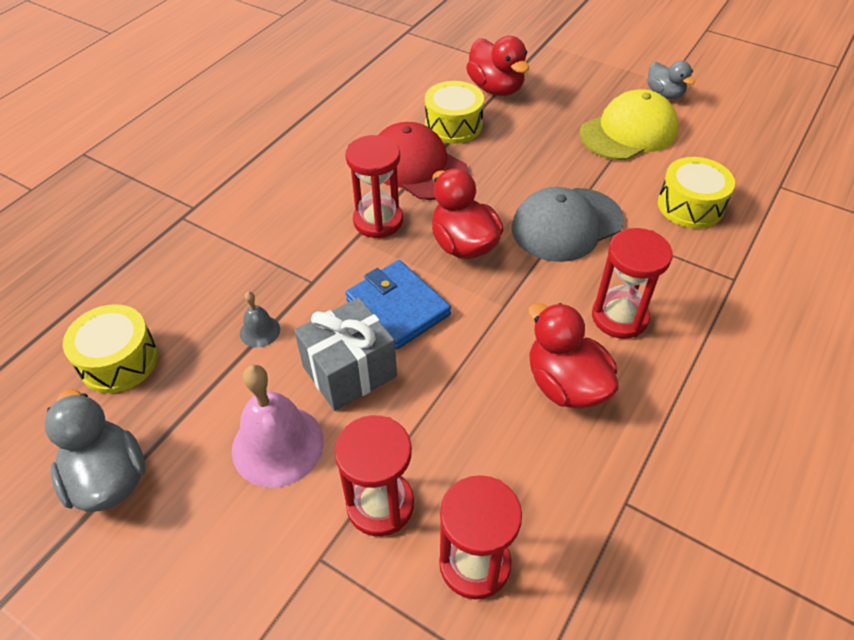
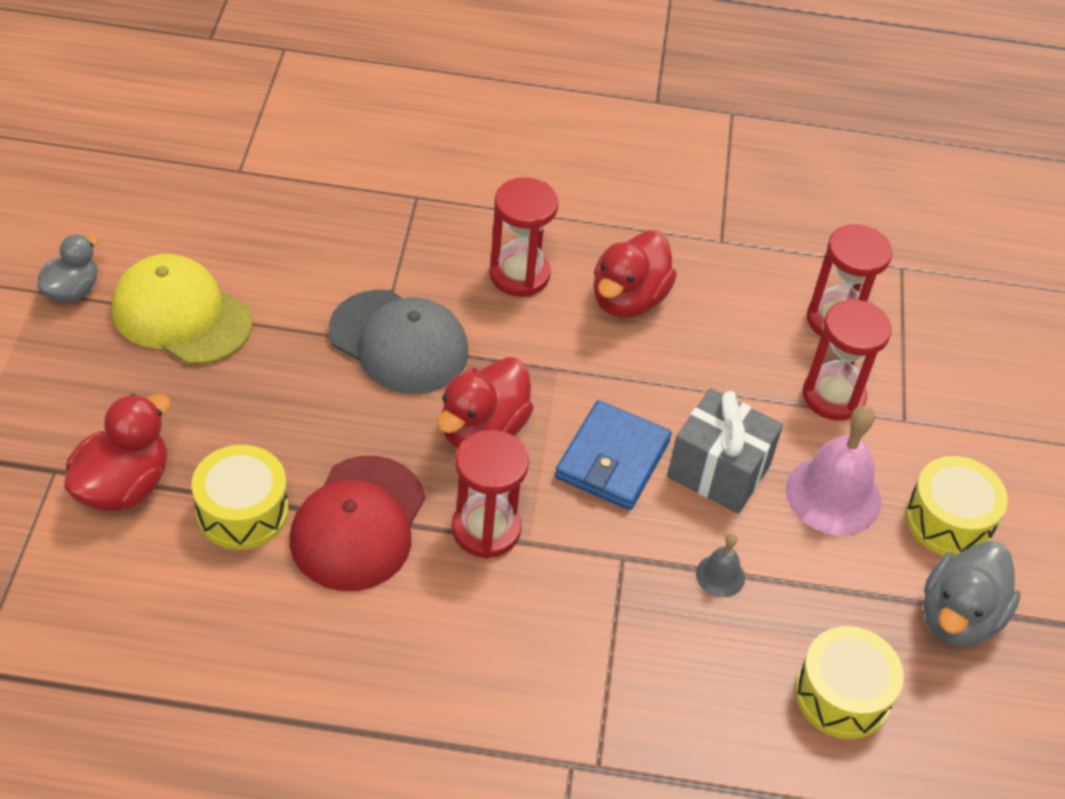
camera: 120 degrees left, 0 degrees up
(690, 206) = (311, 241): yellow drum -> yellow drum (949, 520)

